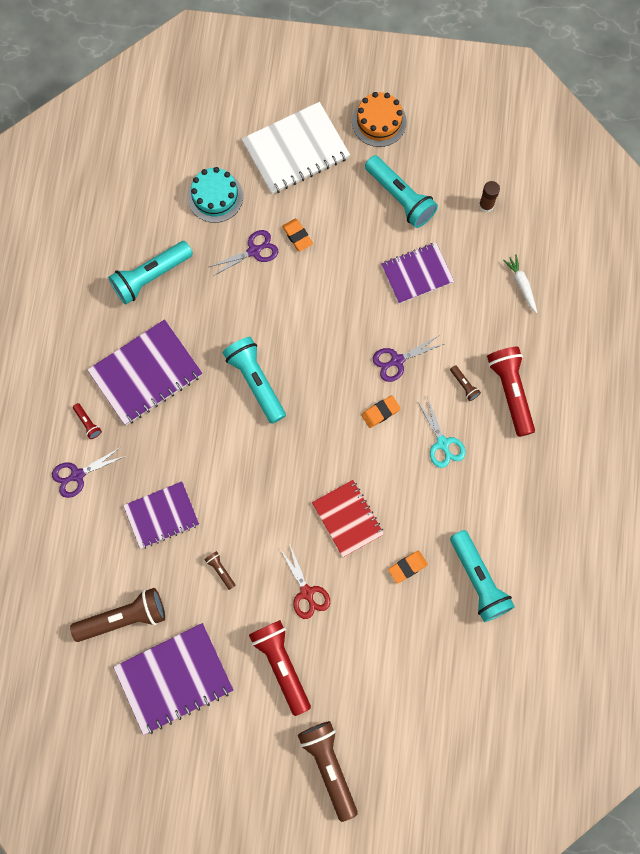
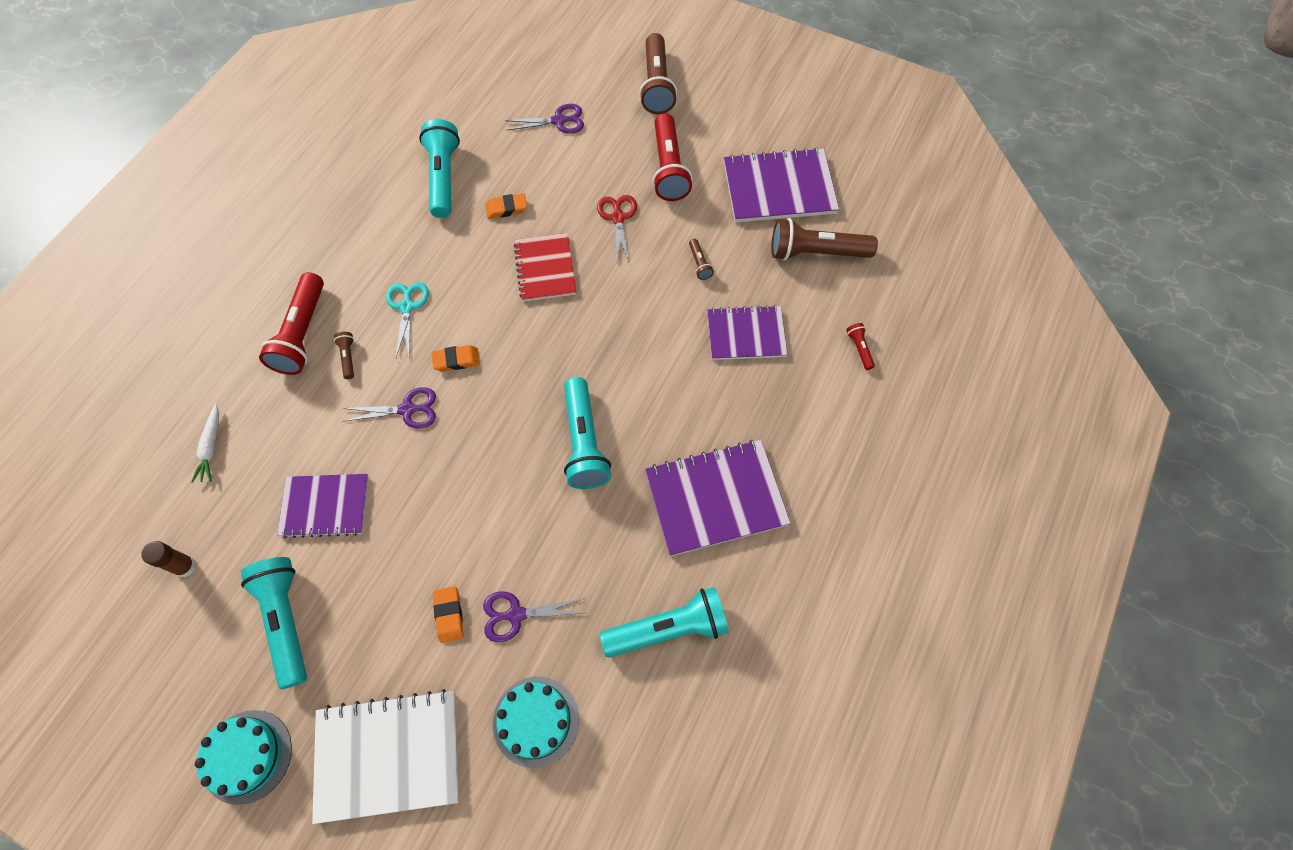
camera: 160 degrees left, 10 degrees down
(77, 475) = (832, 407): purple scissors -> purple scissors (559, 121)
(88, 423) = (805, 462): red flashlight -> red flashlight (859, 348)
(379, 121) = (247, 756): orange cake -> turquoise cake

